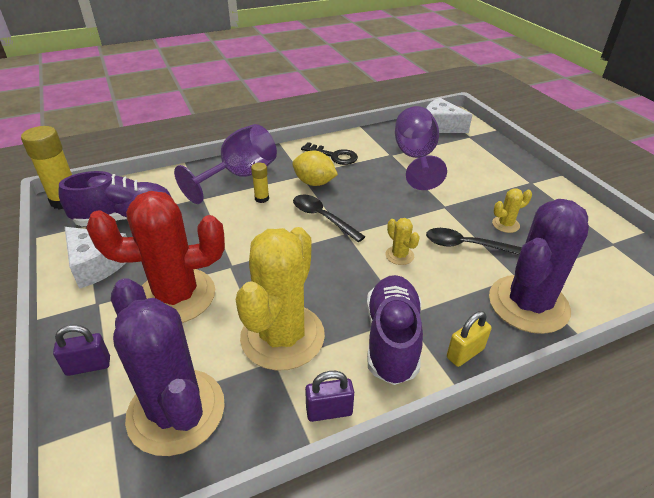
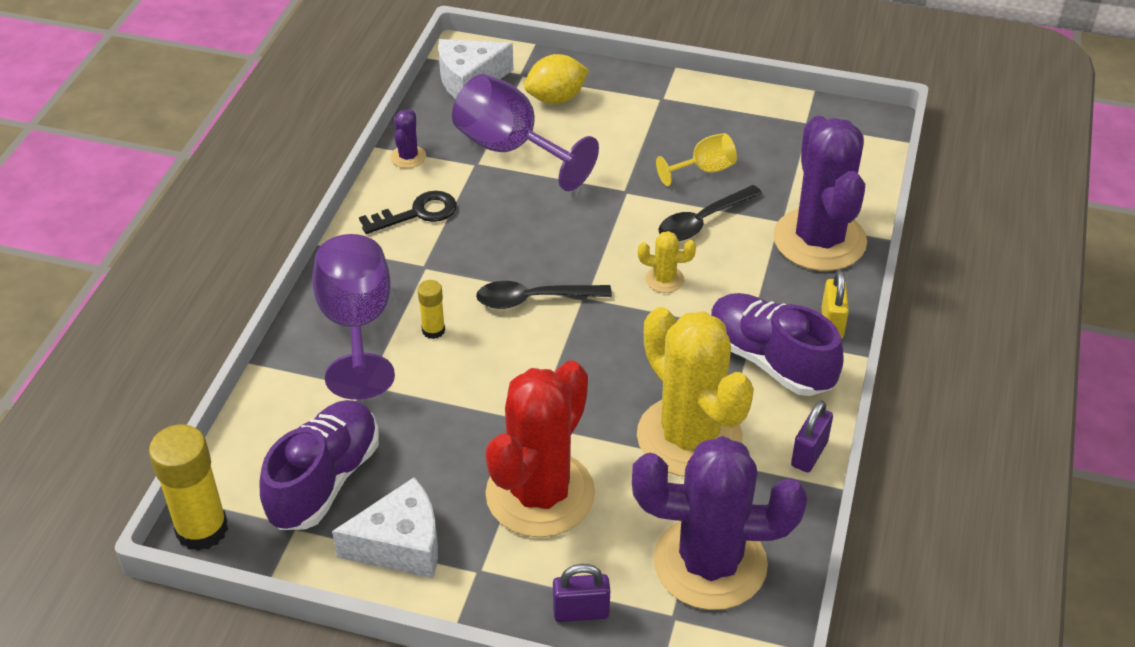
camera: 50 degrees left, 5 degrees up
(88, 366) = (581, 612): purple padlock -> purple padlock turned 60 degrees clockwise
(314, 183) = (455, 265): yellow lemon -> yellow lemon (556, 98)
(366, 136) = (408, 157): none -> purple cactus
(505, 224) = (704, 170): yellow cactus -> yellow goblet

